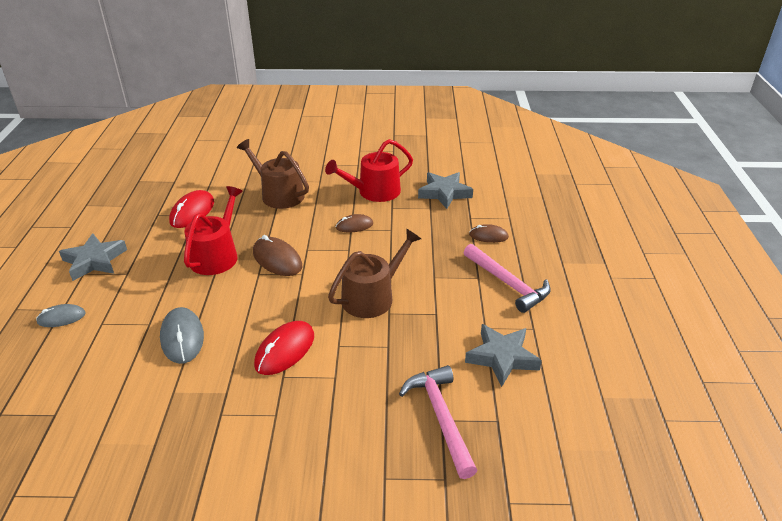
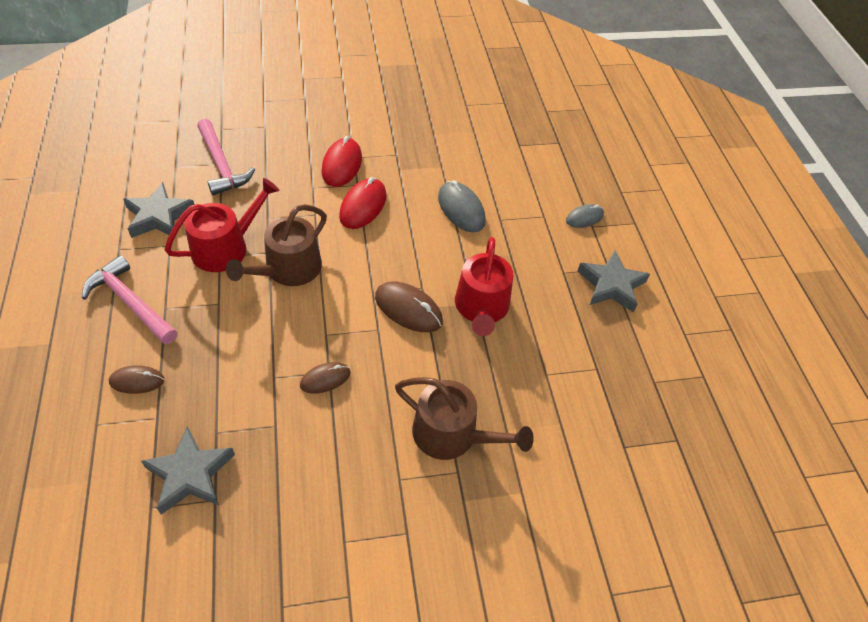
camera: 165 degrees right, 15 degrees up
(192, 212) = (554, 379): red mouse -> red mouse (342, 165)
(374, 192) = (306, 461): red watering can -> red watering can (226, 247)

